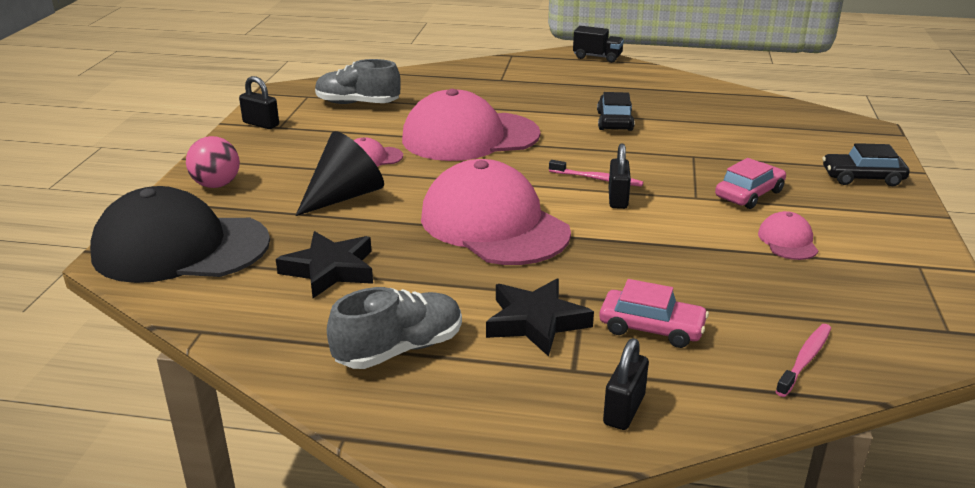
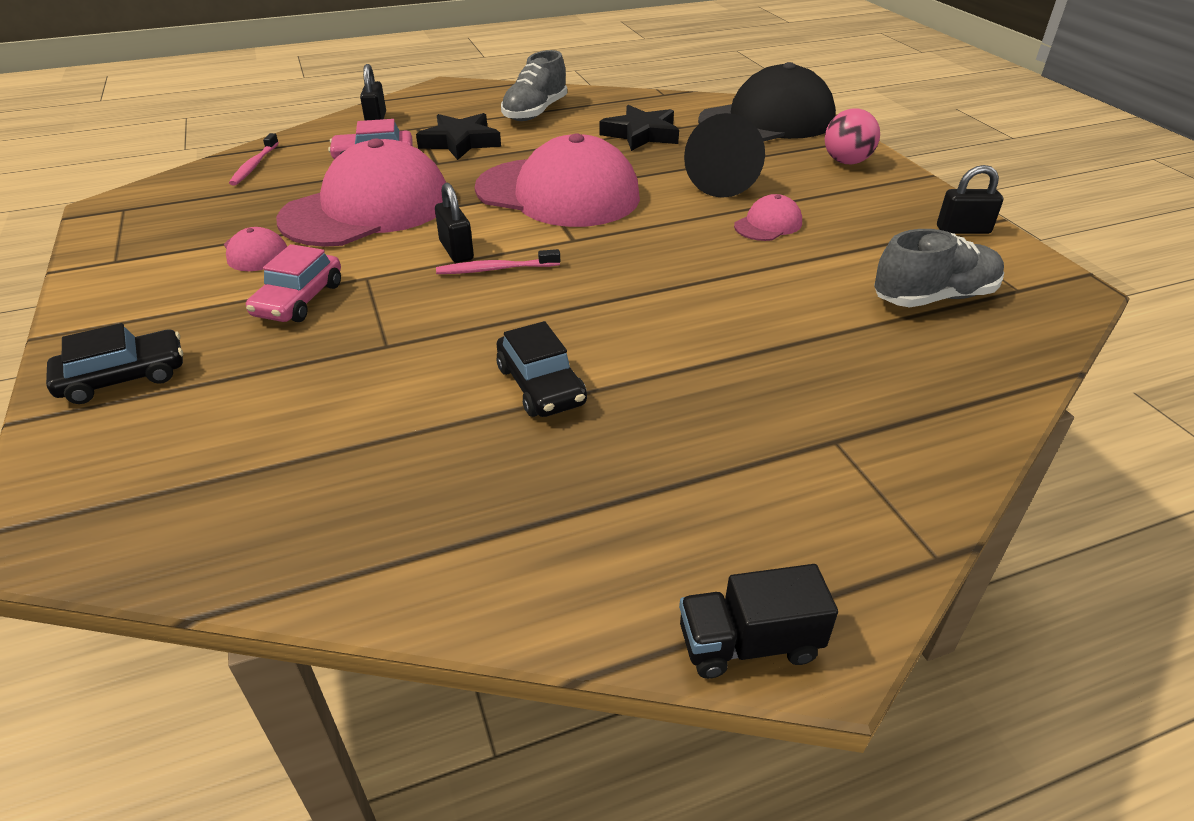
camera: 150 degrees right, 10 degrees up
(470, 137) = (708, 286): pink cap -> pink cap (367, 209)

